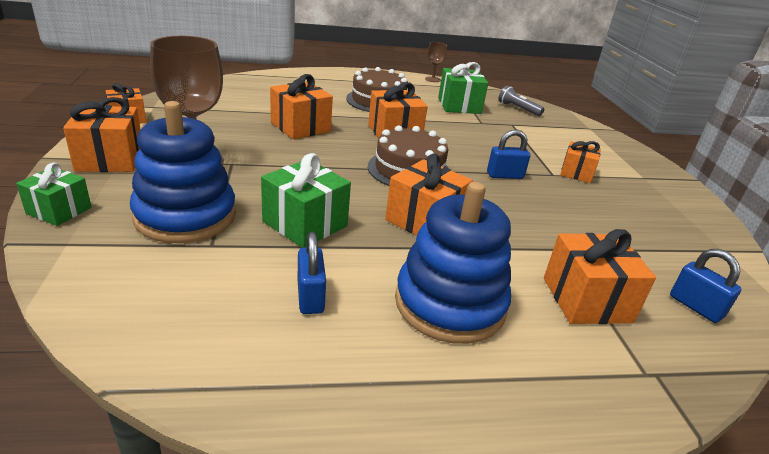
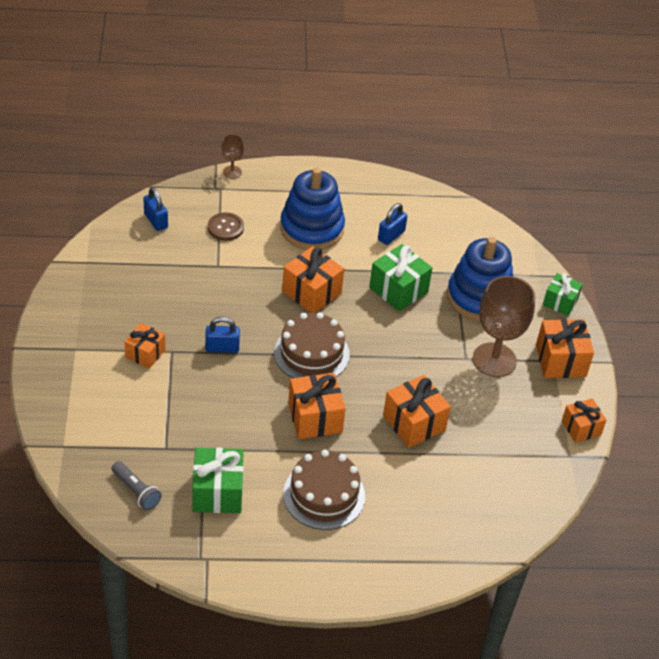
camera: 175 degrees left, 15 degrees up
(310, 297) = (391, 235): blue padlock -> blue padlock turned 45 degrees clockwise
(433, 79) = (230, 581): brown goblet -> brown goblet (232, 172)
(586, 300) = (225, 228): orange gift -> brown button

